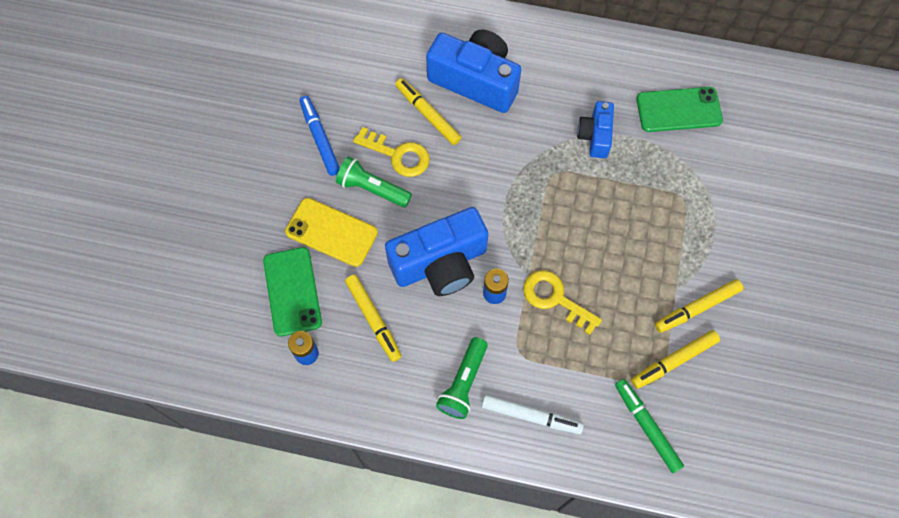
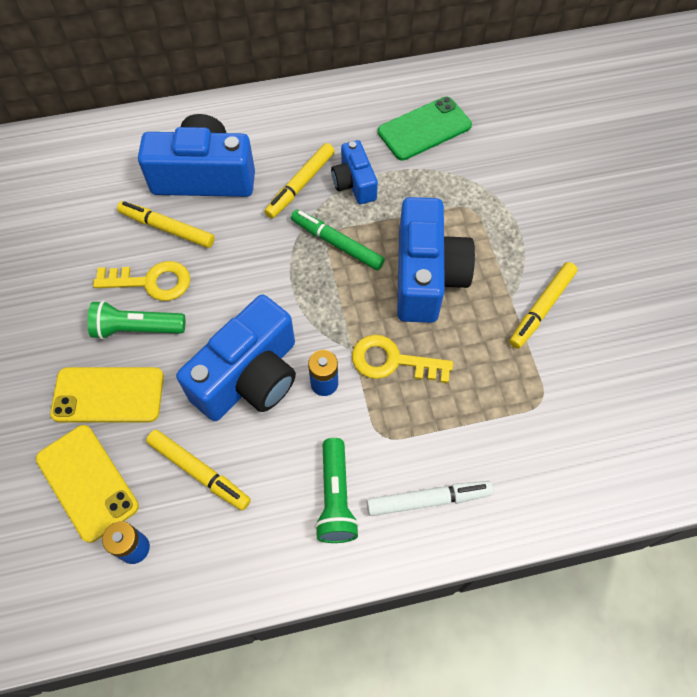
camera: 25 degrees left, 5 degrees down
(292, 291) = (87, 482): green phone -> yellow phone
(320, 138) = (53, 299): blue marker -> none
(616, 241) = (426, 276): none -> blue camera
(647, 426) = (556, 453): green marker -> green marker (337, 243)
(674, 361) = (547, 372): yellow marker -> yellow marker (300, 185)

